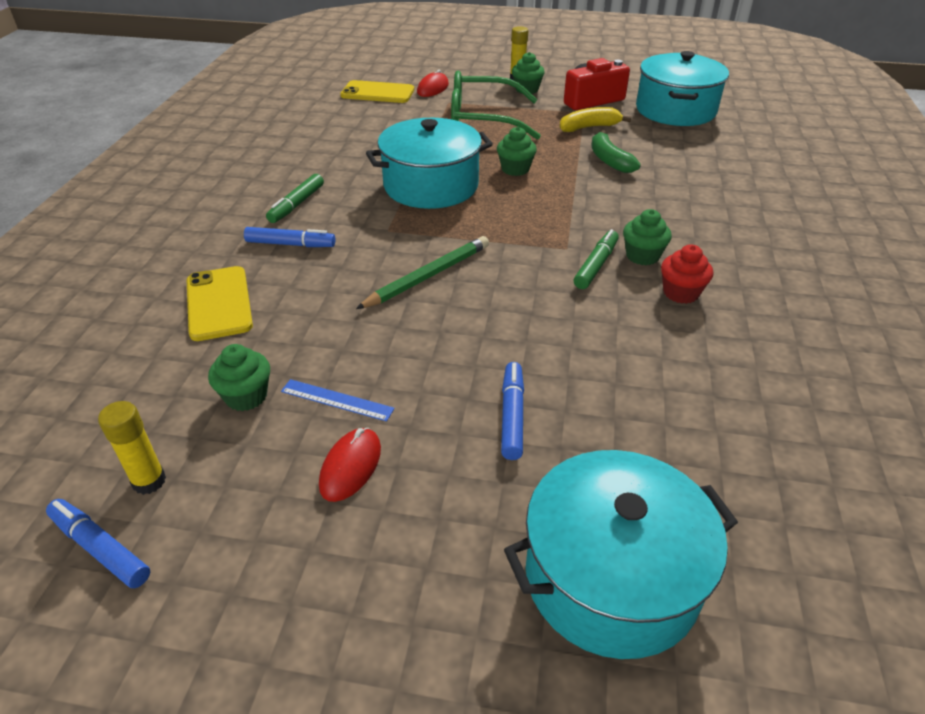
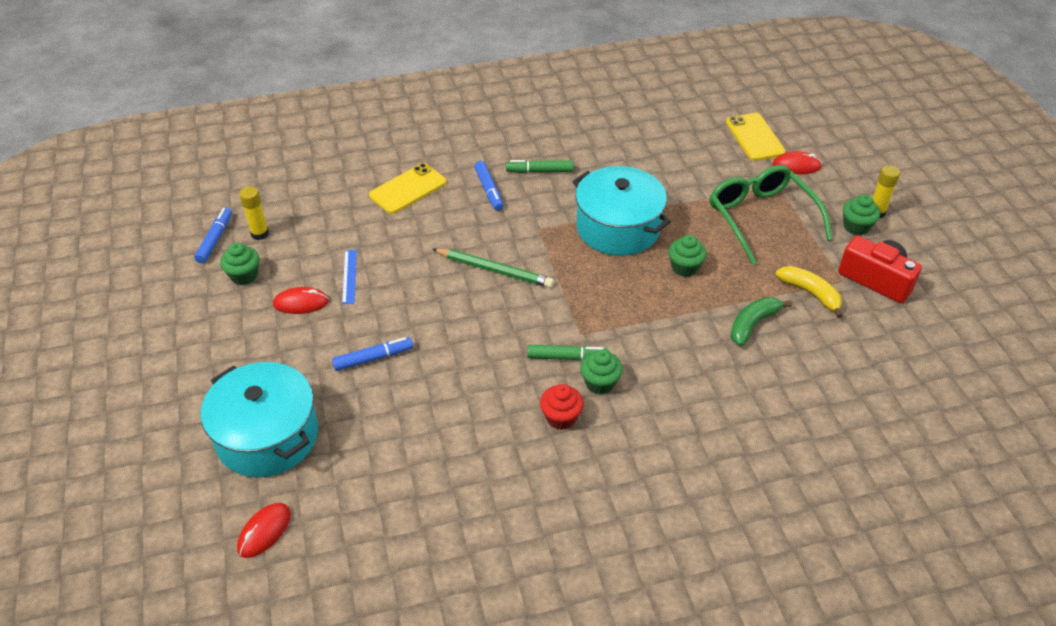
camera: 65 degrees right, 5 degrees up
(246, 396) = (334, 239): green cupcake -> green cupcake (244, 275)
(675, 110) = (915, 350): turquoise pot -> none
(807, 627) = (264, 531): none -> red mouse

